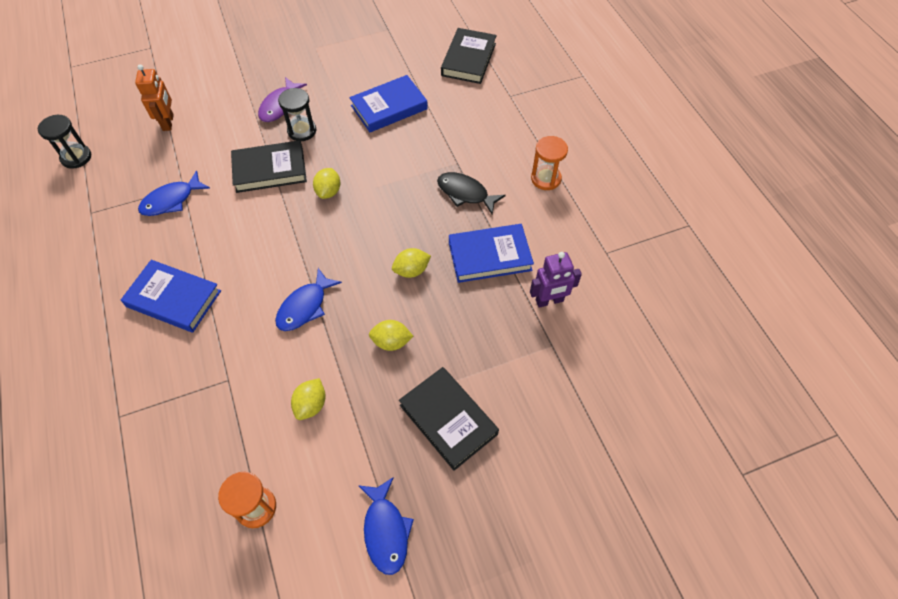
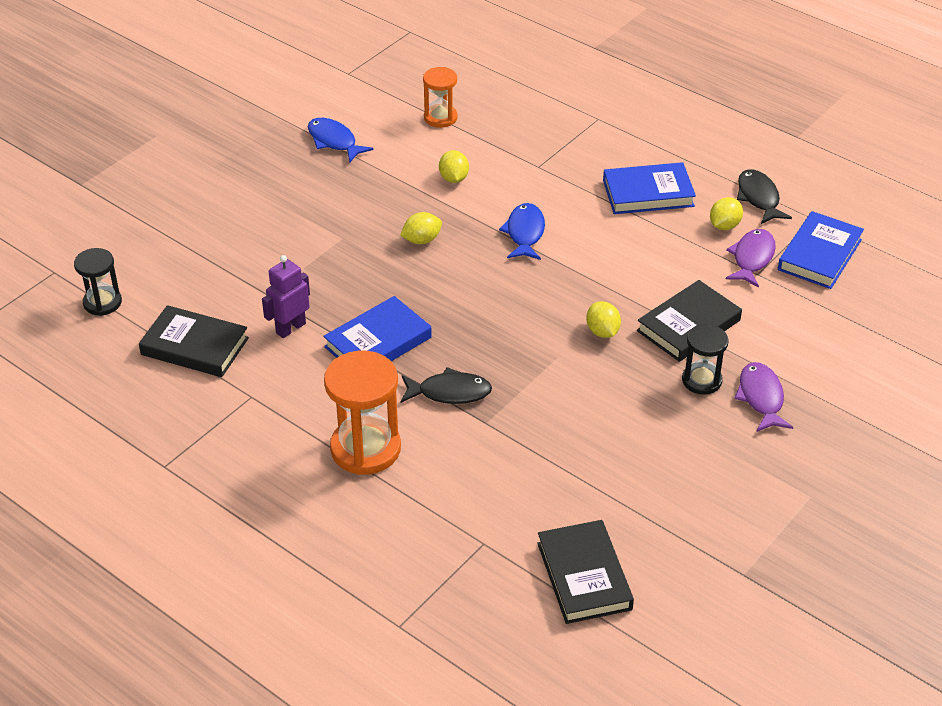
camera: 150 degrees right, 15 degrees down
(76, 157) = (901, 253): black hourglass -> black hourglass (102, 302)
(102, 250) = (759, 198): none -> black fish
(168, 122) = (860, 324): orange robot -> none
(171, 200) = (752, 258): blue fish -> purple fish
(389, 107) = (628, 454): blue book -> blue book (819, 255)
(411, 270) = (449, 298): yellow lemon -> yellow lemon (724, 225)
(448, 419) = (331, 212): black book -> black book (194, 346)
(546, 179) = (365, 449): orange hourglass -> orange hourglass, size x1.69

